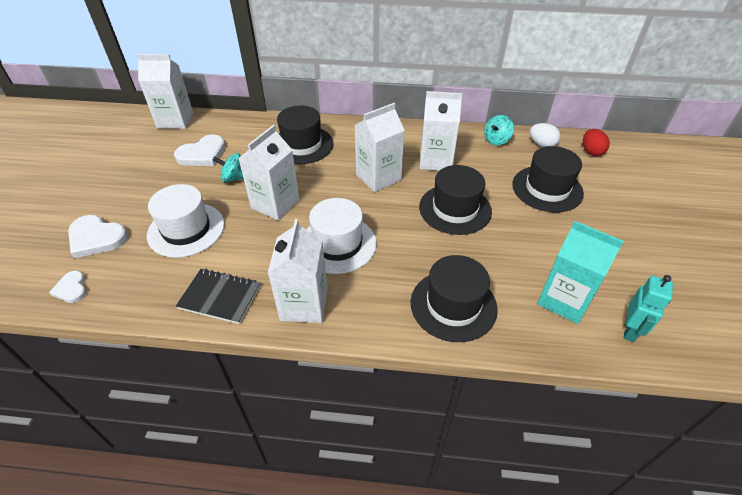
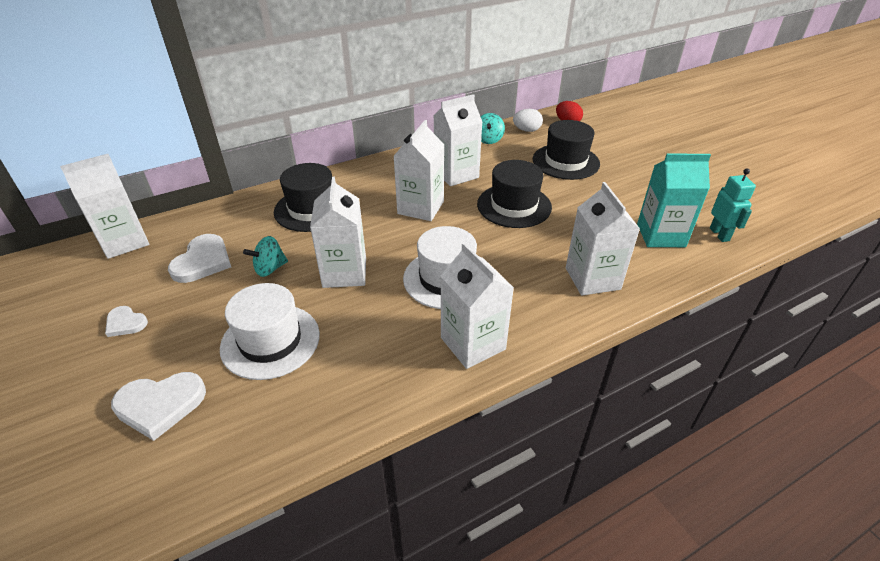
camera: 35 degrees left, 5 degrees down
(71, 288) = (189, 472): white heart -> white heart (125, 323)
(220, 297) = (383, 382): black notebook -> none
(453, 305) = (592, 278): black hat -> white carton

